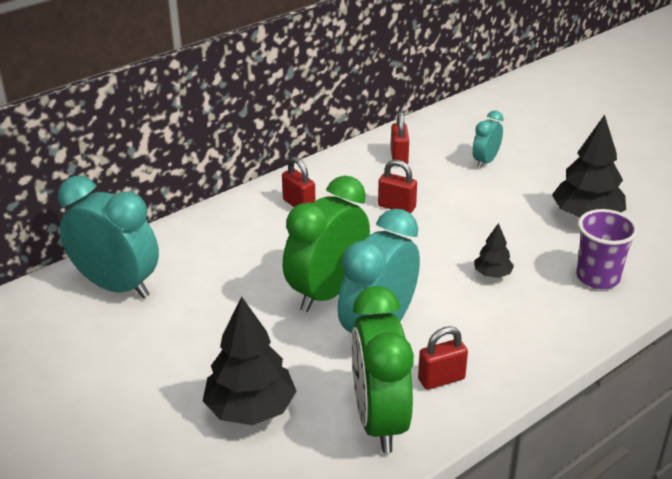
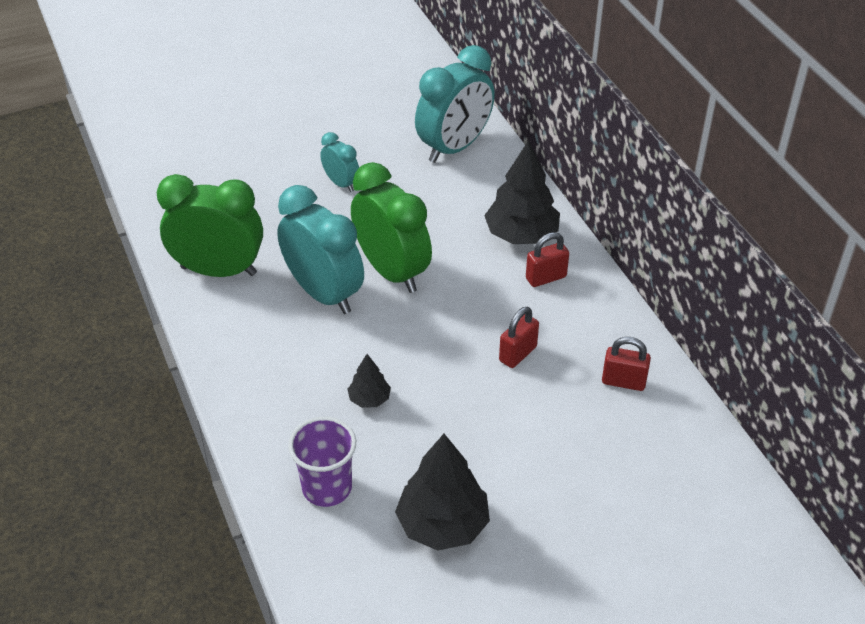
camera: 105 degrees right, 10 degrees up
(250, 409) = (269, 204): black tree -> black tree (521, 235)
(441, 379) = (244, 319): red padlock -> none
(485, 161) = (595, 464): turquoise clock -> turquoise clock (341, 183)

